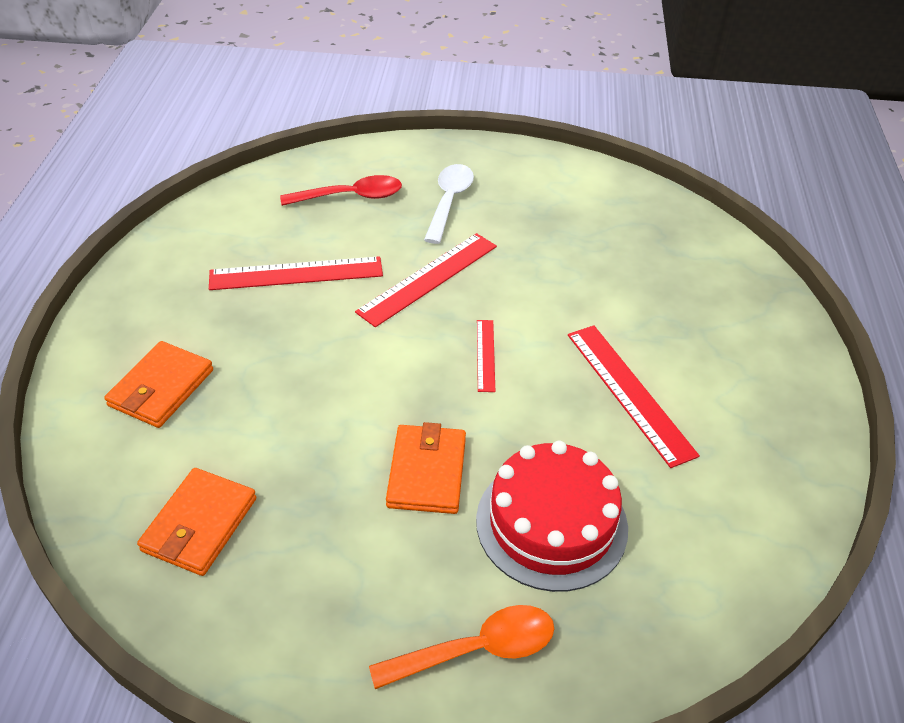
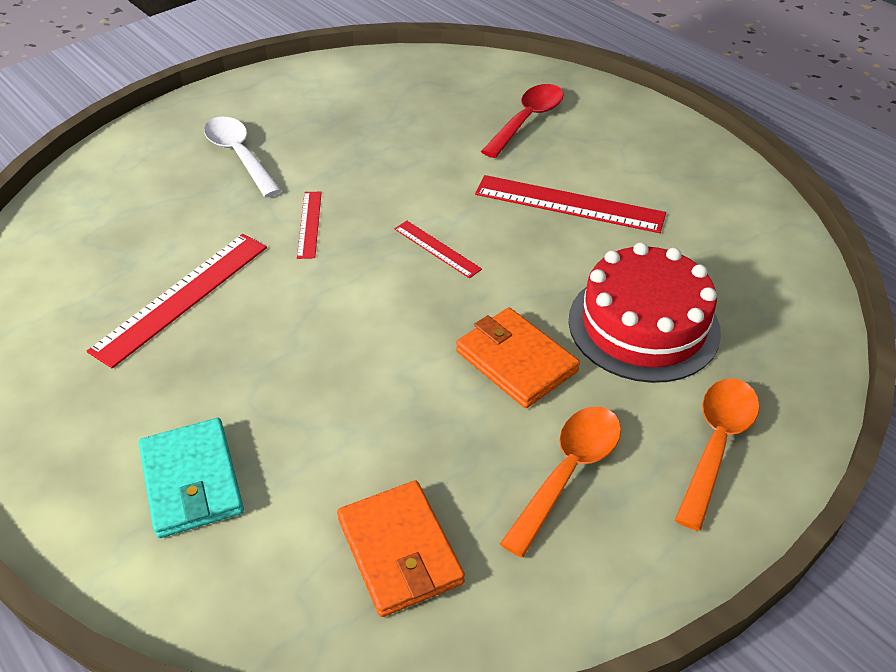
camera: 45 degrees left, 0 degrees up
(161, 388) = (192, 481): orange wallet -> turquoise wallet
(351, 196) = (140, 203): red spoon -> red spoon (527, 120)
(354, 572) = (568, 472): none -> orange spoon
(428, 278) = (309, 224): red ruler -> red ruler, size x0.53

